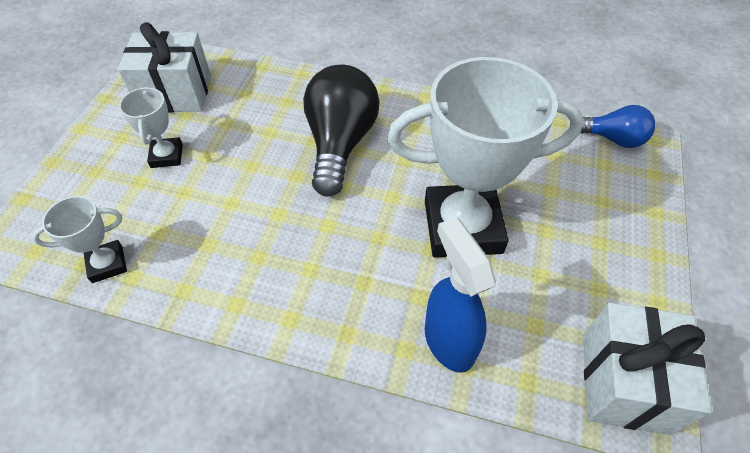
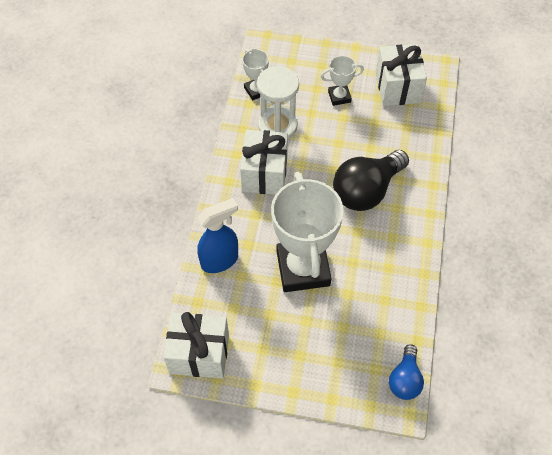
camera: 85 degrees right, 5 degrees up
(195, 238) = (277, 126): none -> white hourglass
(286, 264) = (264, 173): none -> white gift
(340, 143) = (366, 190): black light bulb -> black light bulb turned 135 degrees clockwise

